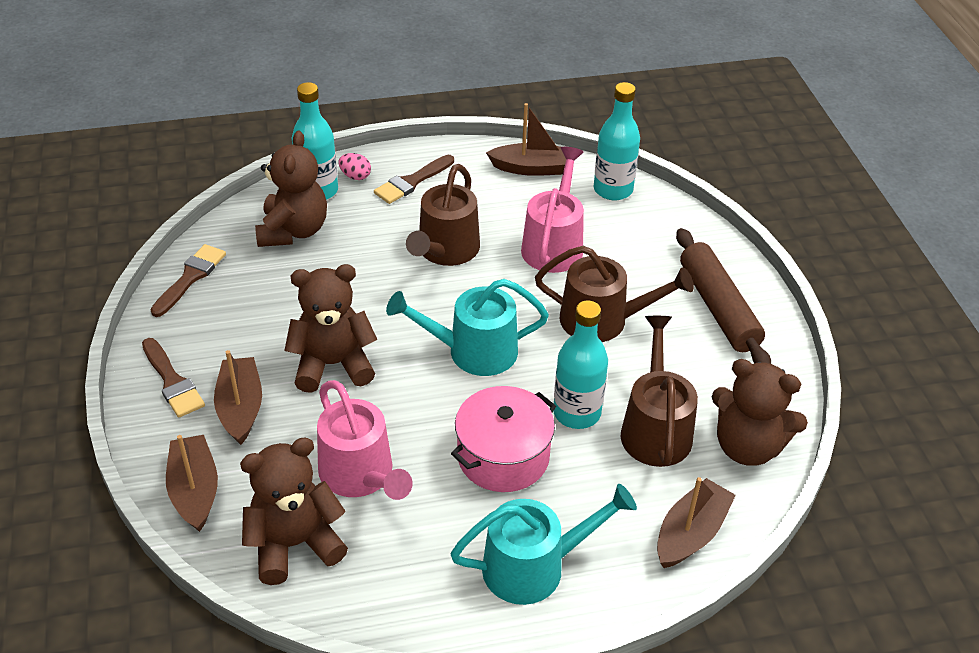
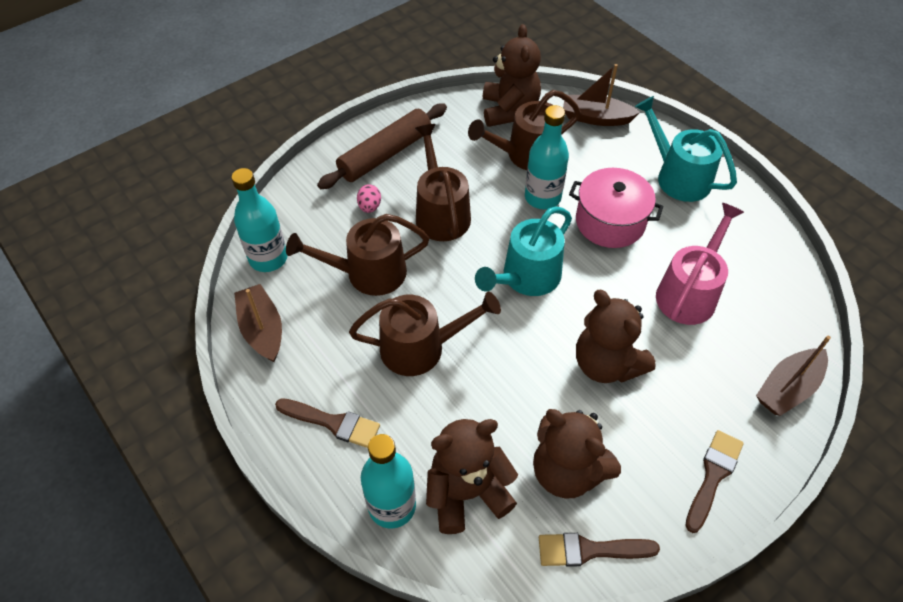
camera: 115 degrees left, 10 degrees up
(240, 408) = (696, 405): brown boat -> none
(294, 544) = (770, 302): brown teddy bear -> brown teddy bear (567, 471)
(355, 176) = (349, 482): pink egg -> pink egg (369, 207)
(473, 351) = (526, 277): turquoise watering can -> turquoise watering can turned 75 degrees clockwise
(554, 245) = (368, 273): pink watering can -> brown watering can

